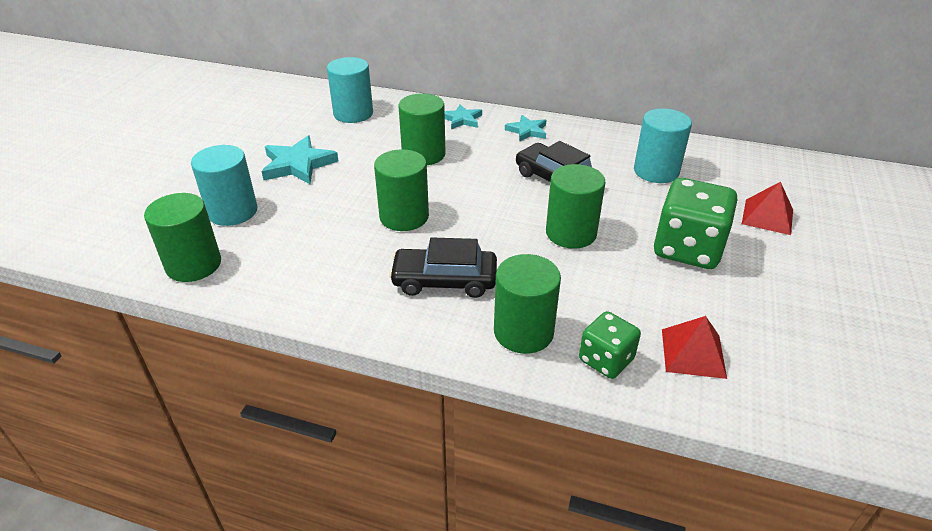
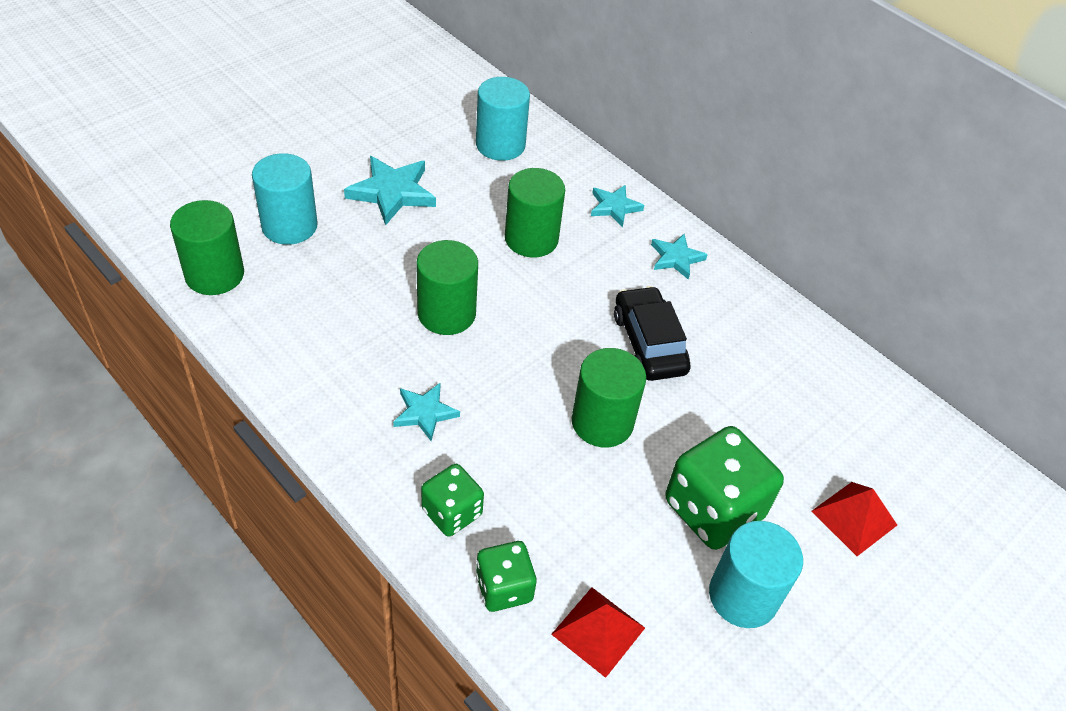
camera: 25 degrees right, 10 degrees up
(444, 280) = (425, 413): black car -> turquoise star
(523, 332) = (452, 512): green cylinder -> green dice
(656, 171) = (778, 389): turquoise cylinder -> turquoise cylinder (743, 596)

